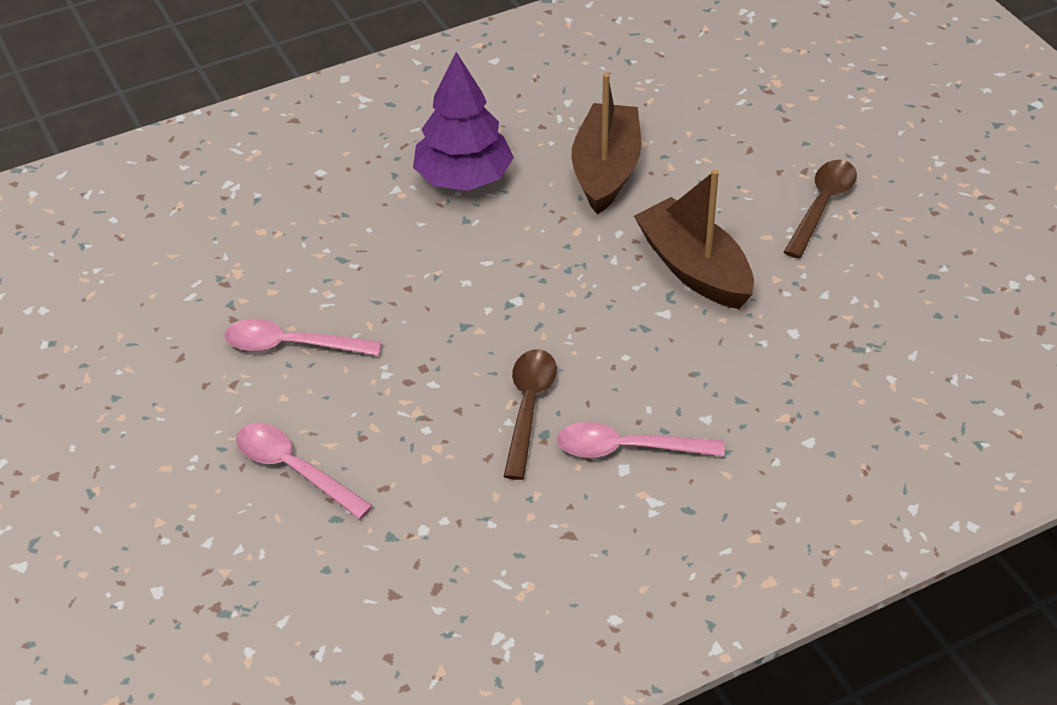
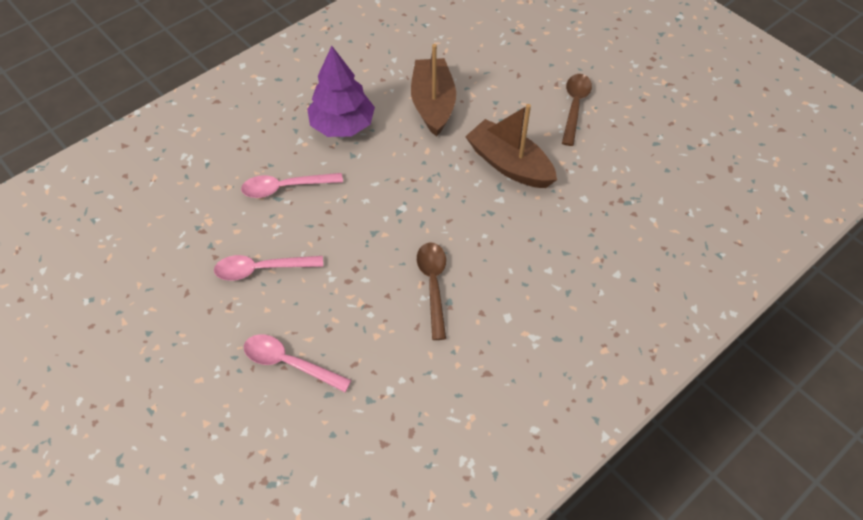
camera: 15 degrees left, 10 degrees up
(627, 449) = (505, 302): pink spoon -> pink spoon (285, 188)

